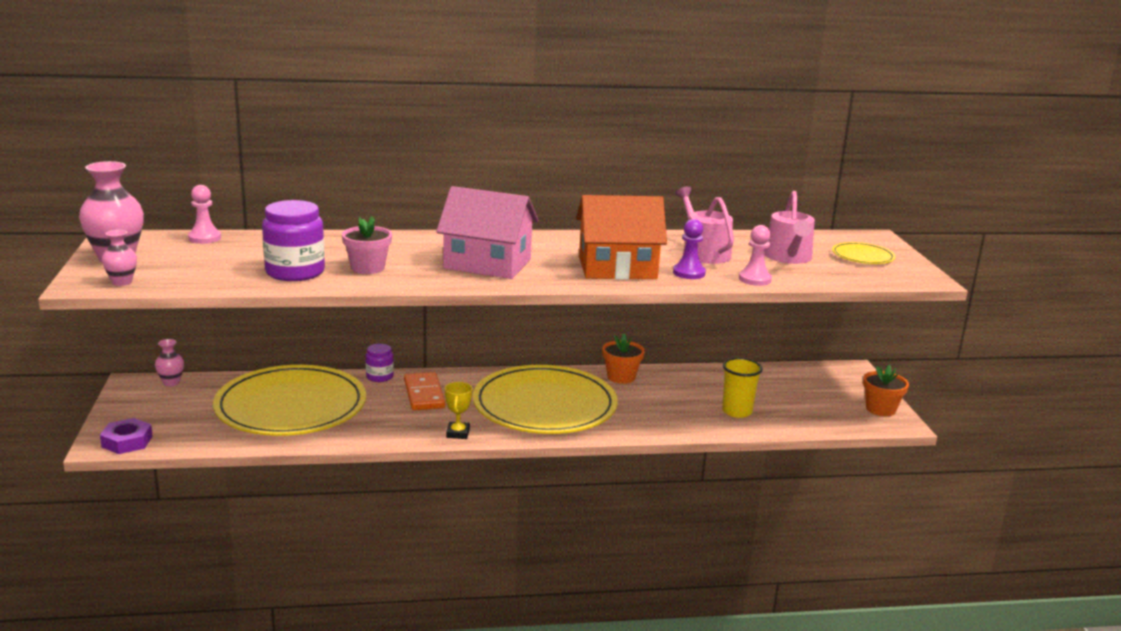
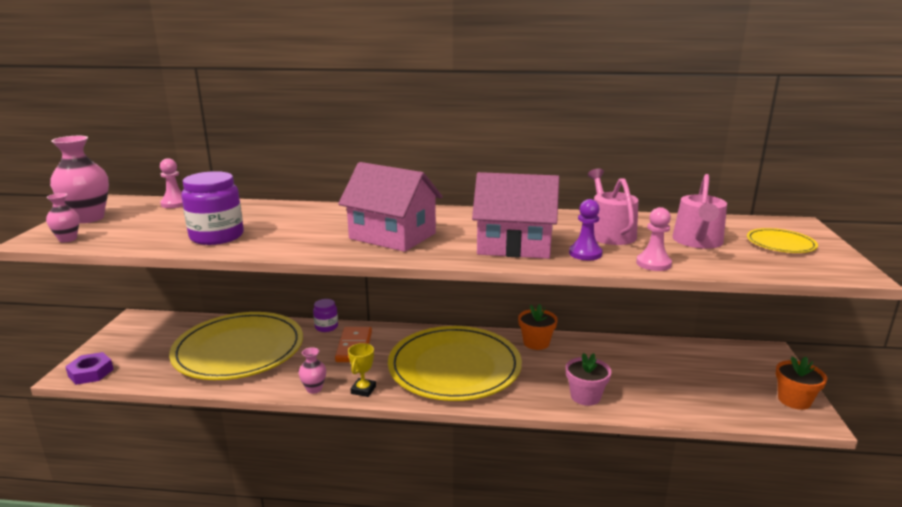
camera: 15 degrees right, 0 degrees up
(171, 382) = (162, 320): pink vase -> pink vase (314, 389)
(367, 268) = (282, 235): pink flower pot -> pink flower pot (585, 396)
(617, 268) = (514, 245): orange house -> pink house
(737, 411) = (638, 389): yellow cup -> none

